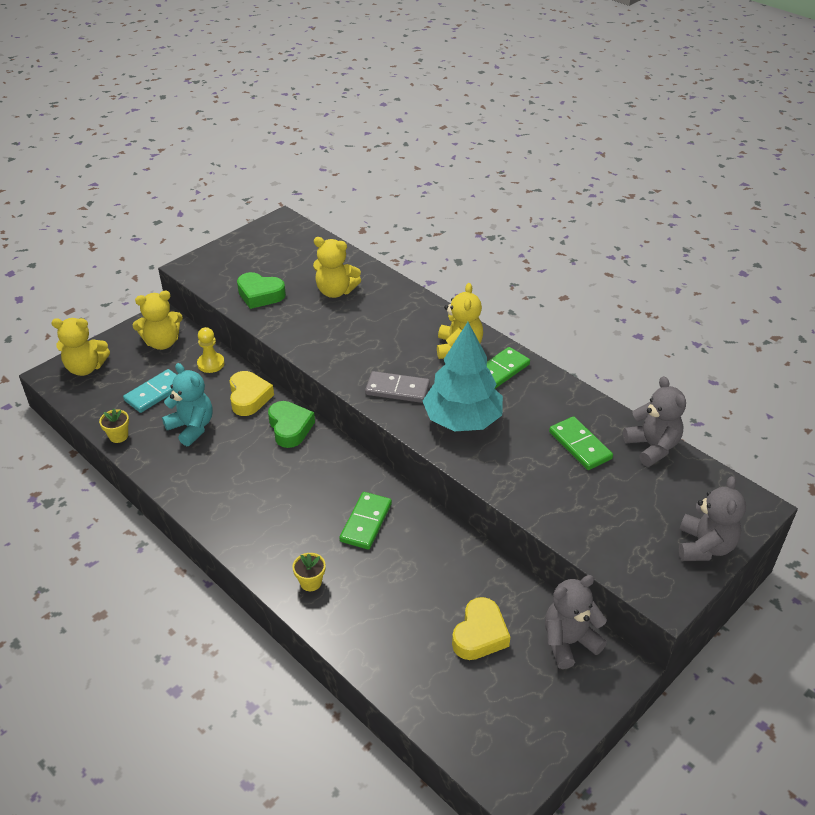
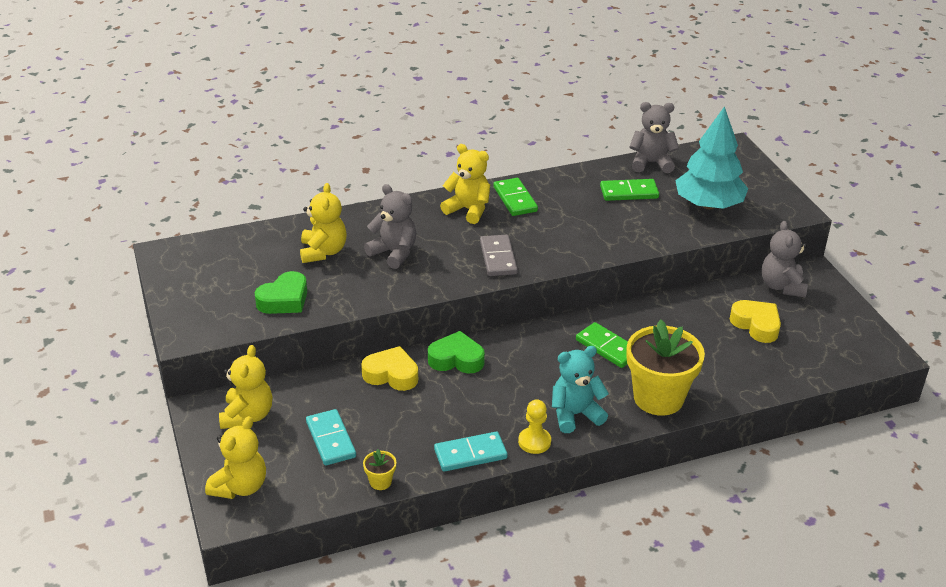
camera: 65 degrees left, 5 degrees down
(172, 476) = (470, 454): none -> turquoise domino
(192, 427) = (407, 424): turquoise teddy bear -> turquoise teddy bear (575, 414)
(211, 364) = (315, 388): yellow pawn -> yellow pawn (534, 442)
(310, 582) = (658, 398): yellow flower pot -> yellow flower pot, size x2.47
(335, 291) = (323, 252): yellow teddy bear -> yellow teddy bear turned 45 degrees counterclockwise
(397, 389) = (498, 258): grey domino -> grey domino turned 45 degrees counterclockwise
(462, 420) = (561, 236): turquoise tree -> turquoise tree (708, 205)
(704, 546) = (759, 179): grey teddy bear -> grey teddy bear (394, 253)

